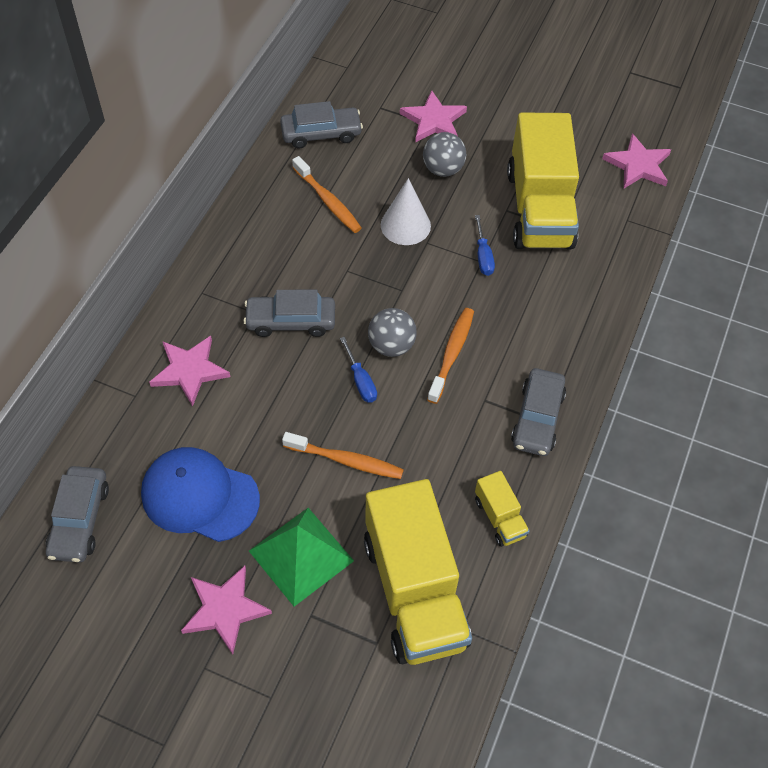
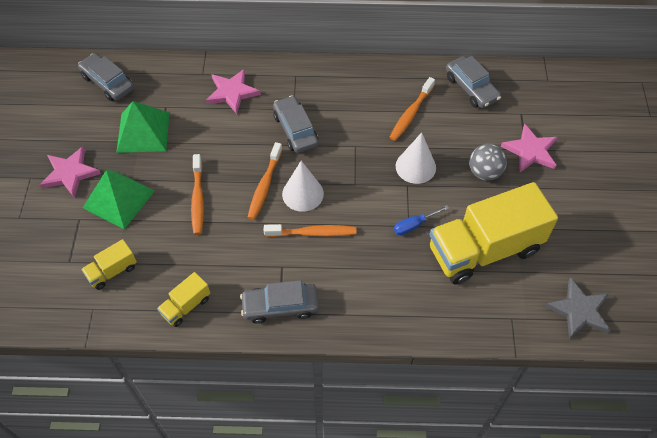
camera: 70 degrees right, 0 degrees up
(79, 520) = (108, 82): grey car -> grey car turned 60 degrees clockwise
(199, 496) = (143, 132): blue cap -> green pyramid
(361, 381) = (264, 186): blue screwdriver -> orange toothbrush
(391, 345) = (302, 194): grey ball -> white cone
(414, 591) = (112, 271): yellow truck -> yellow truck, size x0.44
(638, 165) = (579, 311): pink star -> grey star

